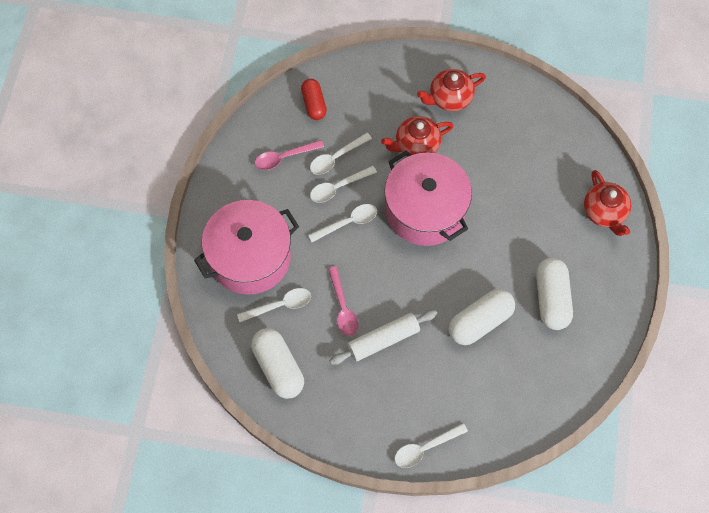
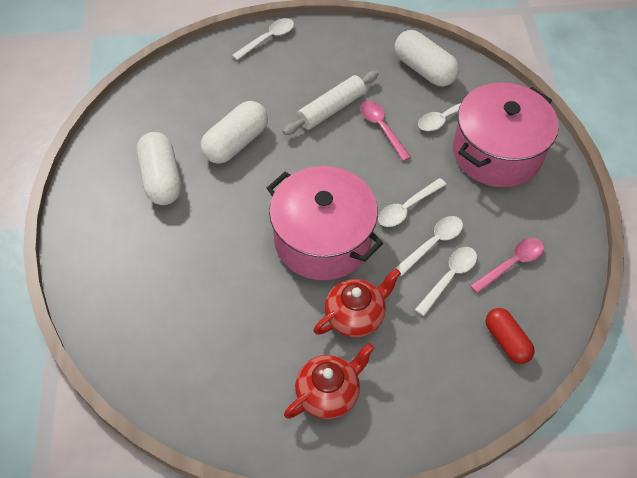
camera: 165 degrees right, 10 degrees down
(604, 212) = (103, 284): red teapot -> none

